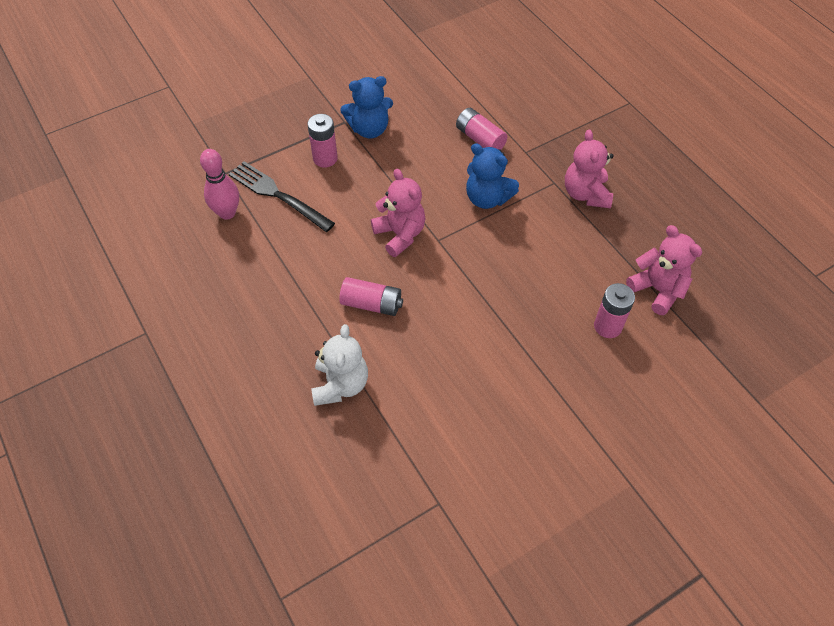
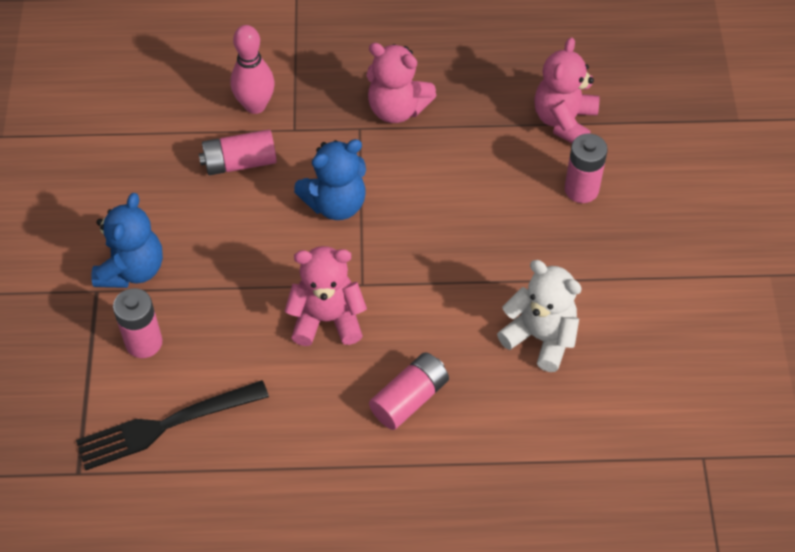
camera: 60 degrees left, 0 degrees up
(227, 213) = (152, 500): pink bowling pin -> pink bowling pin (255, 105)
(340, 385) = (502, 485): white teddy bear -> white teddy bear (540, 337)
(657, 290) = (564, 121): pink teddy bear -> pink teddy bear turned 60 degrees counterclockwise

